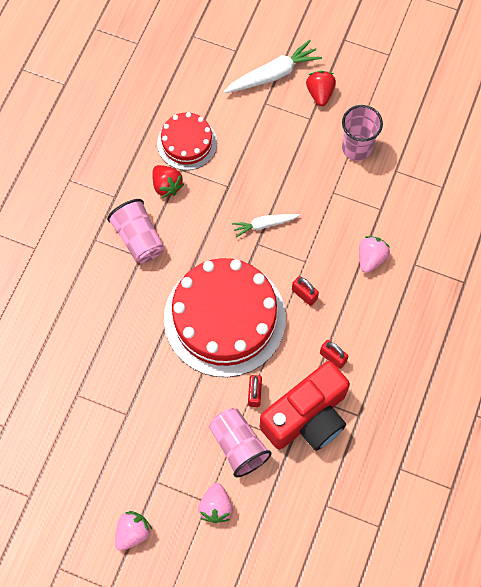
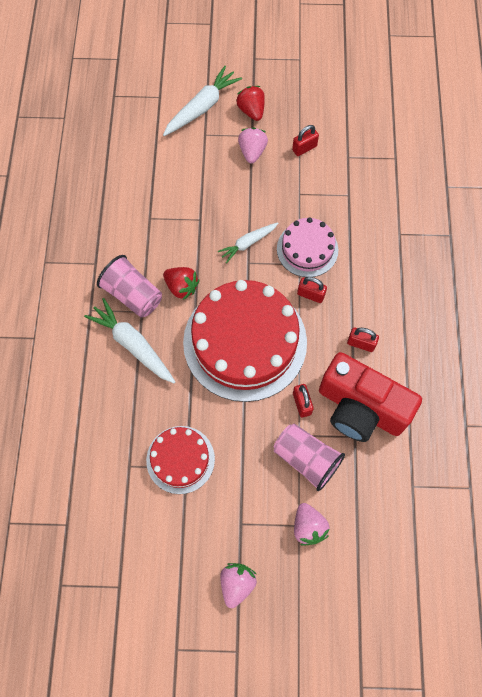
camera: 20 degrees left, 0 degrees up
(121, 285) = (133, 345): none -> white carrot
(167, 186) = (141, 237): red strawberry -> red strawberry (181, 287)
(187, 143) = (145, 192): red cake -> red cake (180, 459)
(307, 417) = (360, 408): red camera -> red camera turned 90 degrees clockwise
(319, 249) = (307, 249): none -> pink cake
(356, 148) = (304, 148): pink cup -> red padlock
(371, 258) = (358, 241): pink strawberry -> pink strawberry (252, 151)

